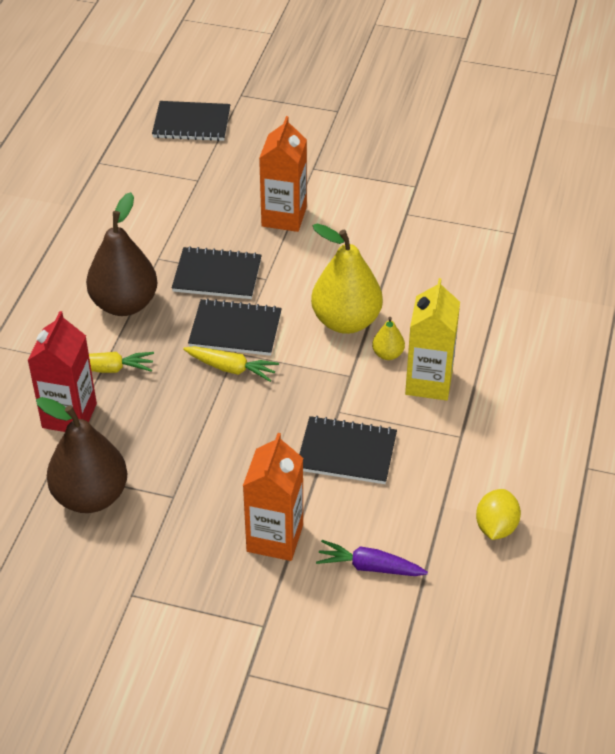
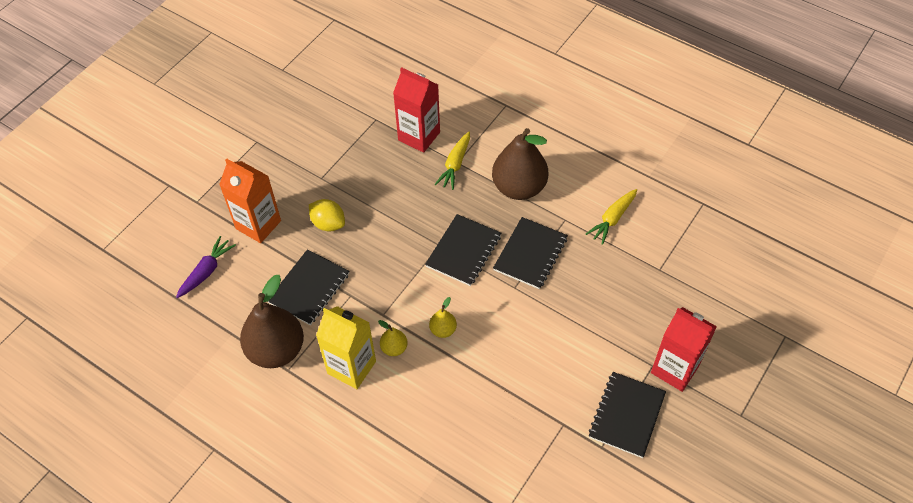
camera: 110 degrees right, 10 degrees up
(90, 496) = (343, 135): brown pear -> brown pear (276, 350)
(191, 123) = (745, 284): black notebook -> black notebook (627, 415)
(231, 368) = (423, 238): yellow carrot -> yellow carrot (612, 219)
(284, 217) = (589, 322): orange carton -> none
(310, 154) = (675, 369): none -> red carton
(346, 321) = (443, 330): yellow pear -> yellow pear, size x0.45
(496, 527) = (195, 361): yellow lemon -> yellow lemon (328, 224)

